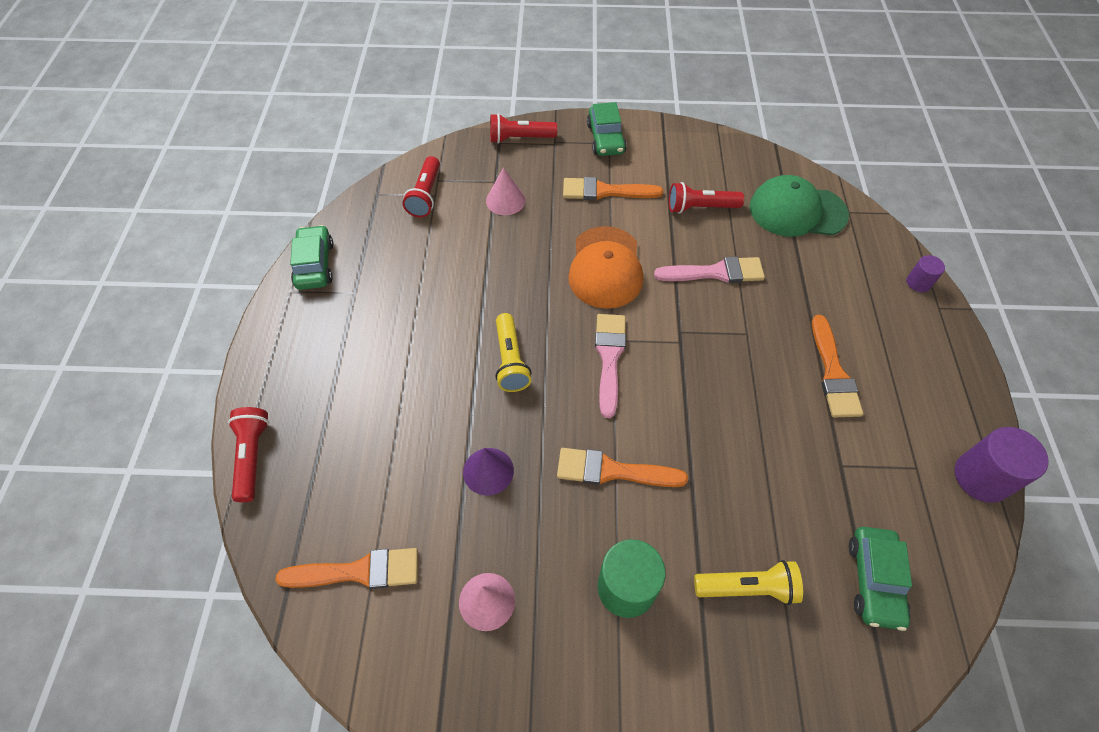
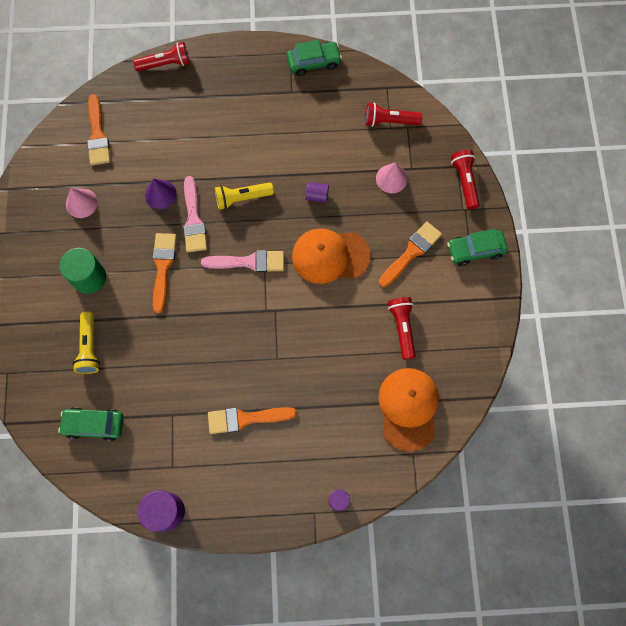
camera: 85 degrees right, 15 degrees up
(519, 275) = (317, 196): none -> purple cylinder
(605, 191) = (411, 252): orange brush -> orange brush turned 45 degrees clockwise
(715, 272) = (333, 338): pink brush -> pink brush (193, 219)
(797, 211) = (408, 408): green cap -> orange cap

